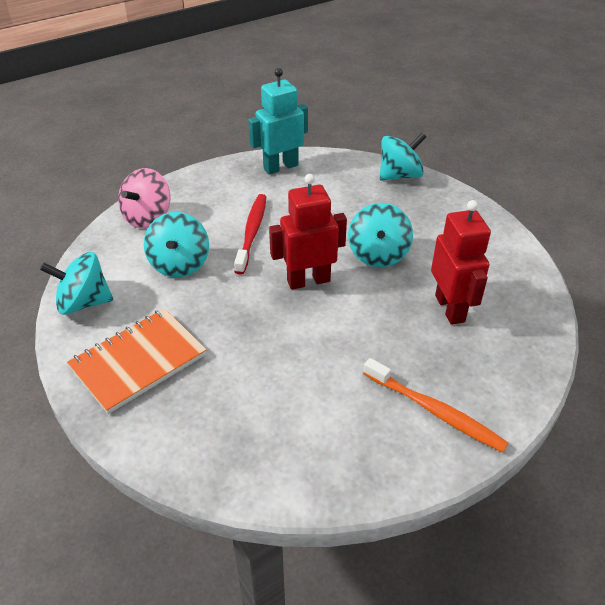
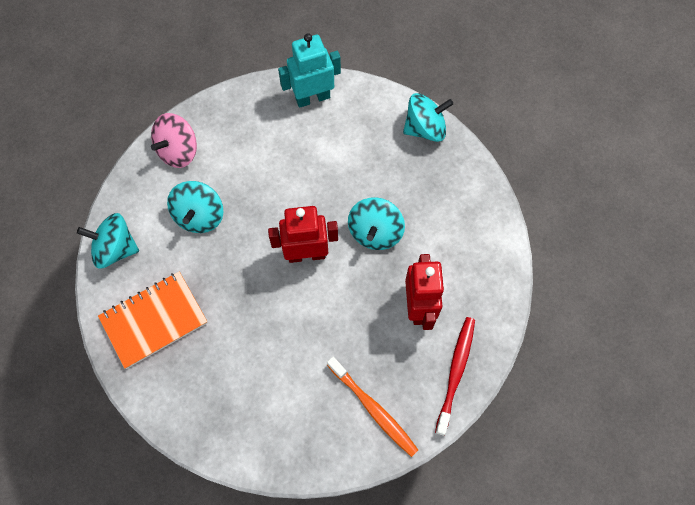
camera: 10 degrees right, 25 degrees up
(252, 232) = (269, 186): red toothbrush -> red toothbrush (456, 372)

